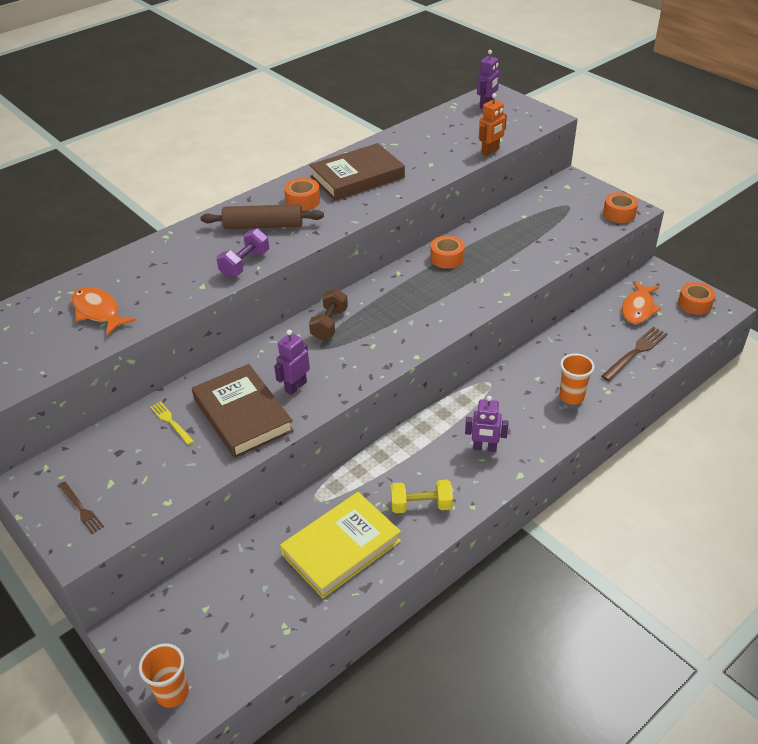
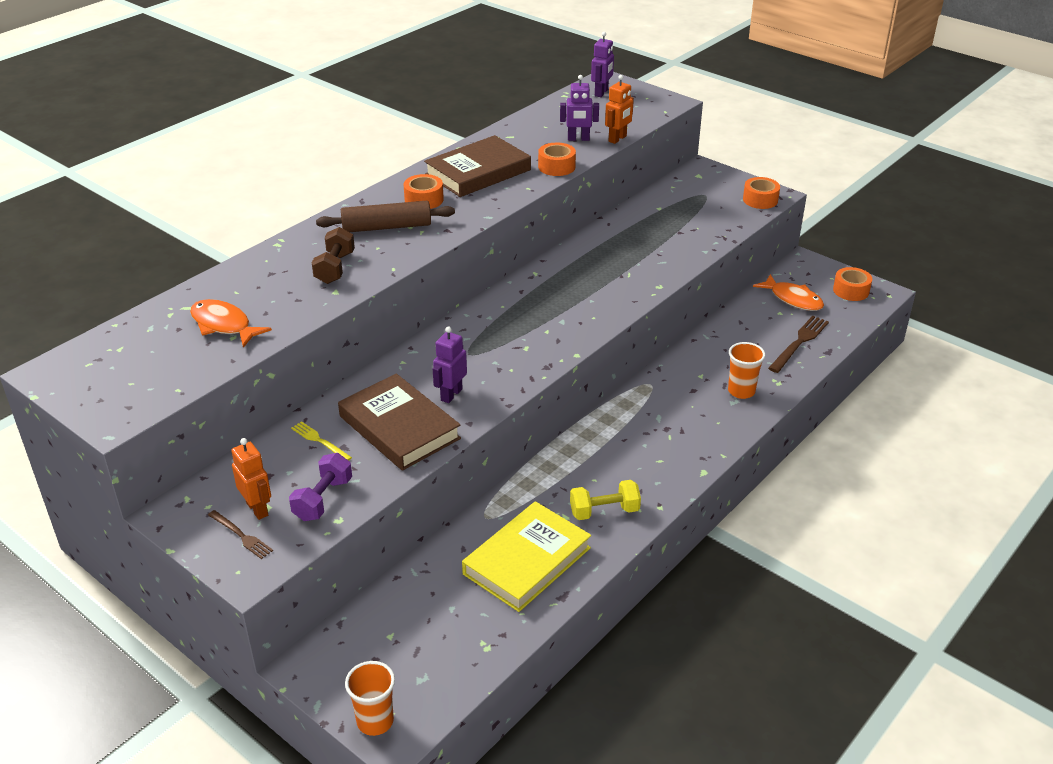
camera: 10 degrees left, 5 degrees down
(101, 484) = (257, 509): none -> orange robot
(245, 264) = (377, 266): purple dumbbell -> purple dumbbell (323, 499)
(329, 324) = (472, 330): brown dumbbell -> brown dumbbell (335, 268)
(447, 258) = (585, 255): orange tape -> orange tape (556, 167)
(484, 448) = (659, 449): purple robot -> purple robot (578, 139)
(638, 308) = (793, 299): orange fish -> orange fish turned 60 degrees counterclockwise

